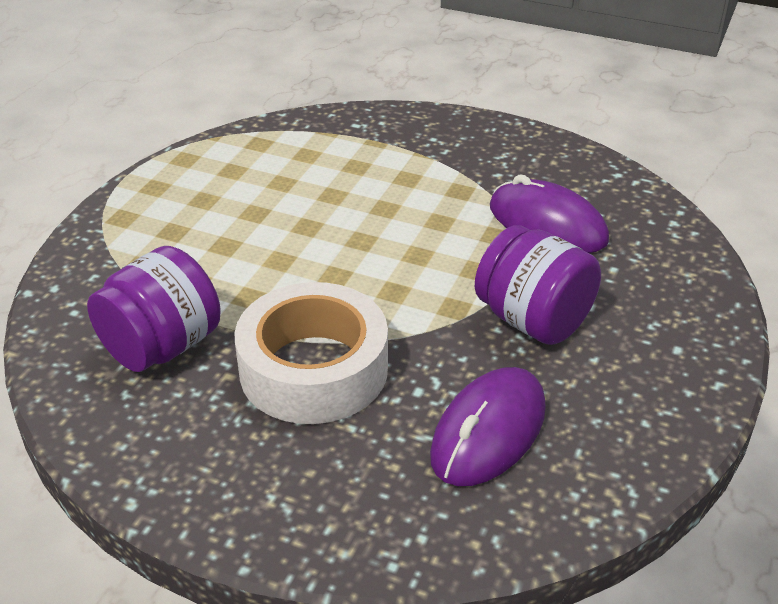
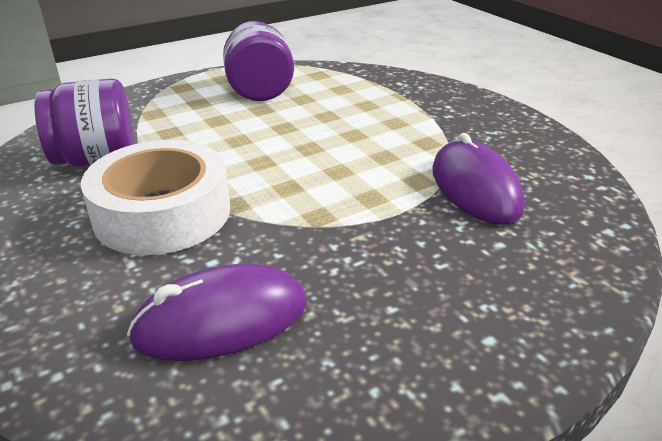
camera: 35 degrees right, 5 degrees down
(533, 320) = (373, 252): purple jar -> purple jar (259, 91)

